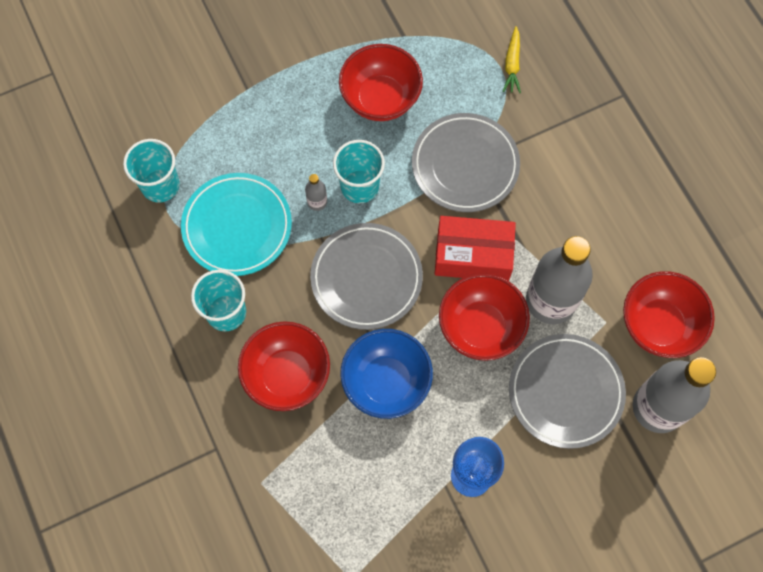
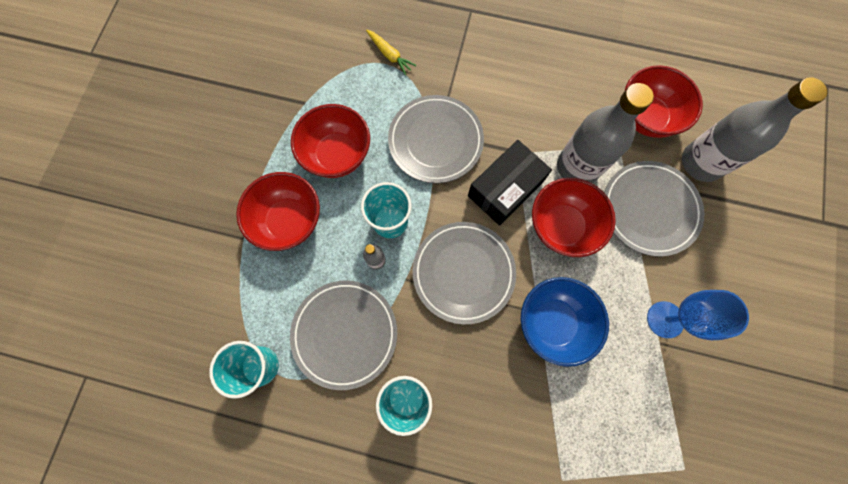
camera: 50 degrees left, 5 degrees up
(237, 226) = (345, 334): turquoise plate -> grey plate
(287, 375) = (492, 391): red bowl -> red bowl (289, 221)
(473, 255) = (505, 189): red box -> black box

